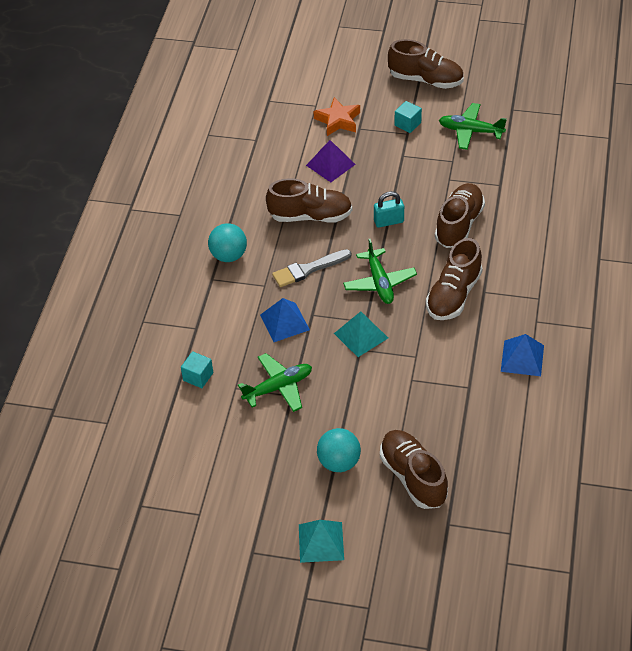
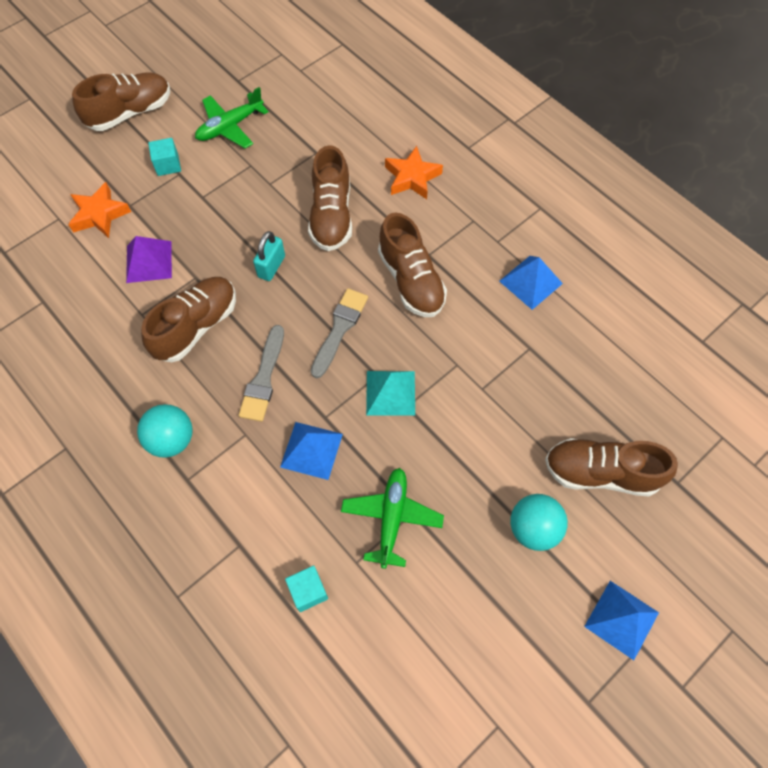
camera: 55 degrees left, 15 degrees up
(321, 542) = (621, 619): turquoise pyramid -> blue pyramid
(379, 282) = (339, 329): green plane -> grey brush
(459, 225) = (331, 216): brown shoe -> brown shoe turned 150 degrees counterclockwise
(537, 245) = (412, 177): none -> orange star

